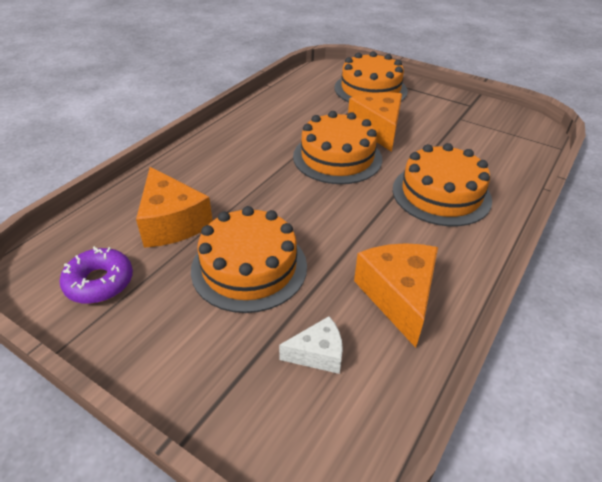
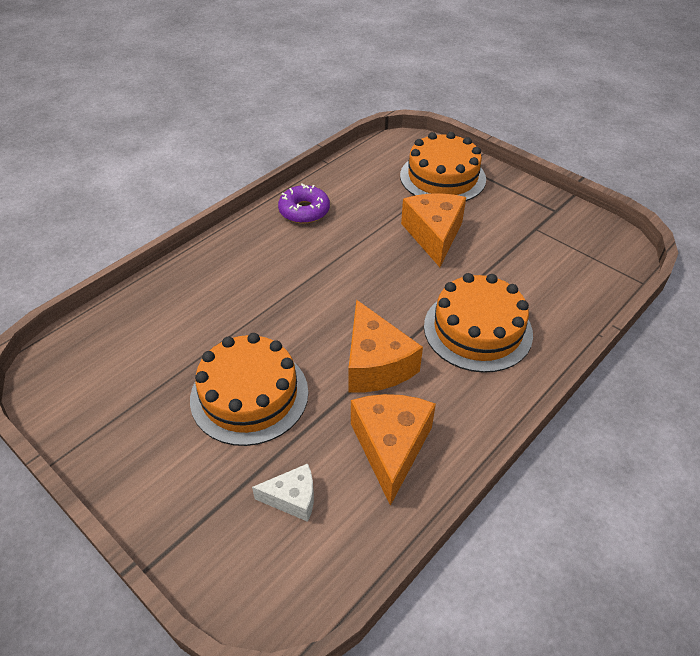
camera: 10 degrees right, 5 degrees up
(99, 282) = (103, 394): purple donut -> purple donut (304, 211)
(172, 222) = (184, 333): orange cheese -> orange cheese (375, 364)
(337, 157) = (376, 269): orange cake -> none

